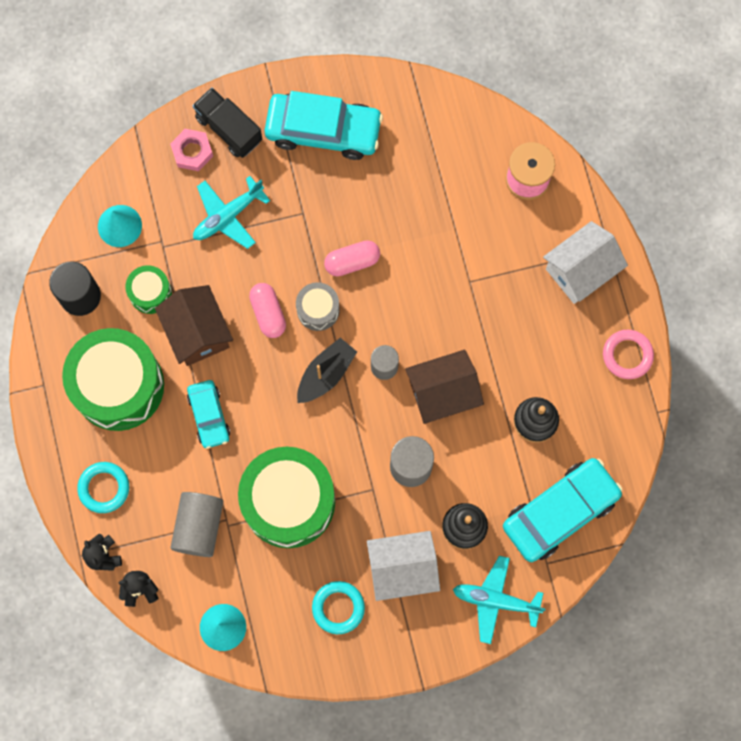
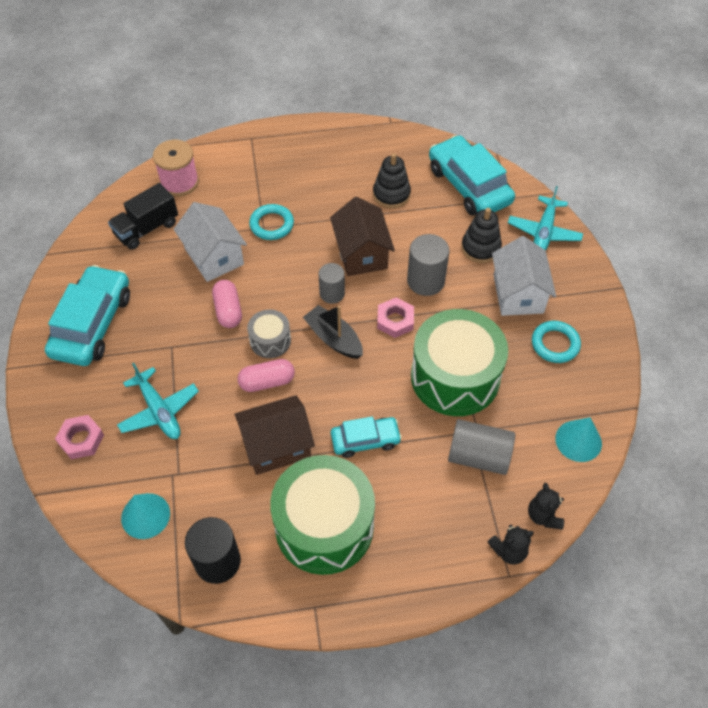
camera: 85 degrees left, 20 degrees down
(104, 488) = (435, 546): turquoise ring -> turquoise ring (271, 225)
(150, 293) = (227, 488): green drum -> none
(229, 129) = (66, 404): black truck -> black truck (146, 229)
(354, 436) = (395, 320): none -> pink nut
(581, 270) = (267, 156): white house -> white house (214, 256)
(627, 355) = (342, 135): pink ring -> none

